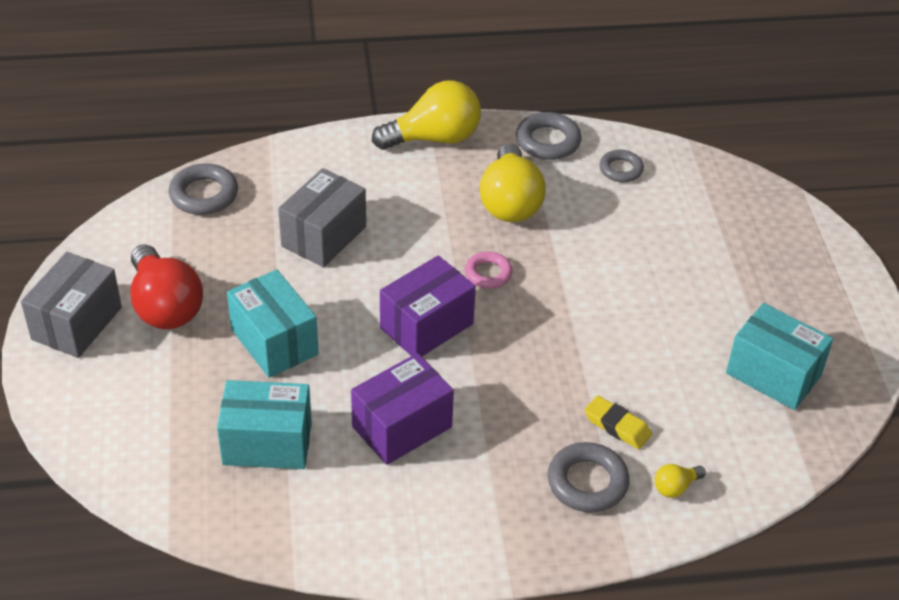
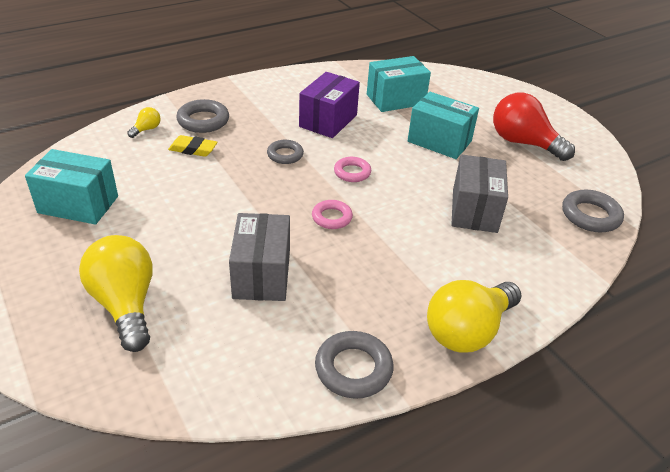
camera: 155 degrees right, 5 degrees down
(77, 323) = (558, 123): grey box -> grey box (261, 274)
(426, 326) = (352, 172): purple box -> pink ring
(510, 202) = (351, 284): yellow light bulb -> yellow light bulb (125, 305)
(621, 169) = (258, 358): grey ring -> grey ring (285, 155)

